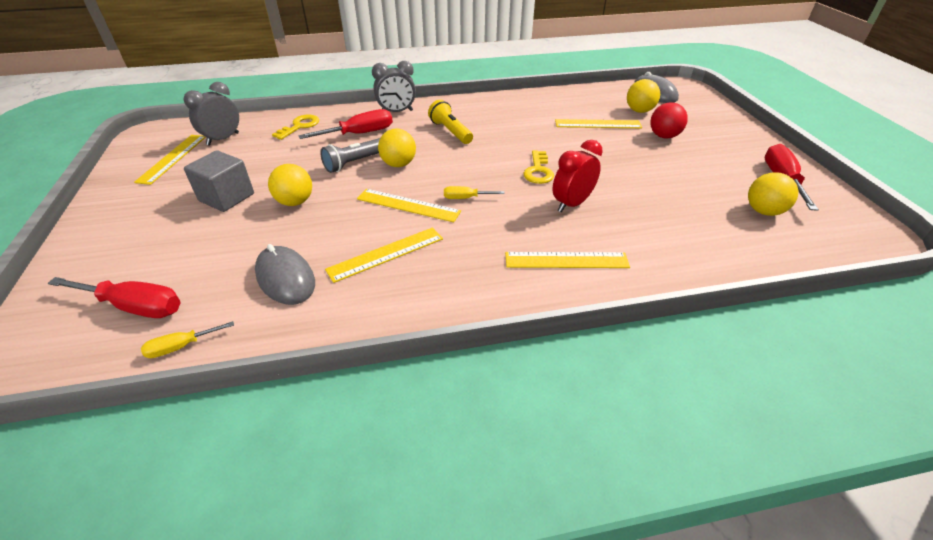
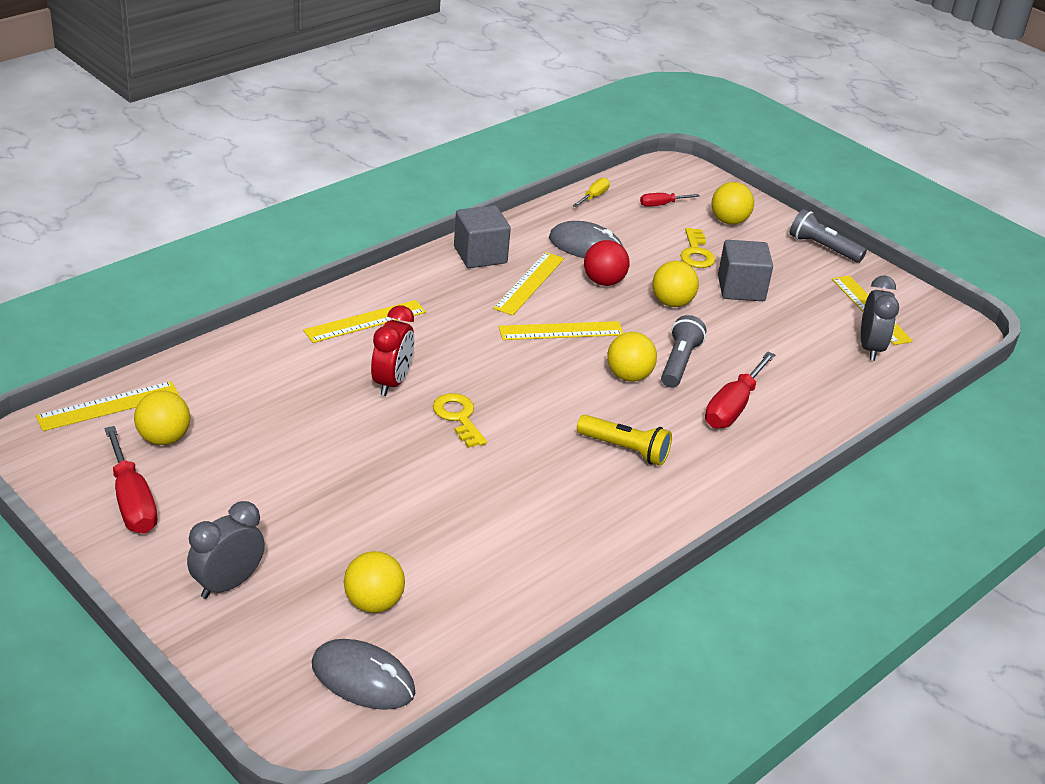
camera: 145 degrees right, 5 degrees down
(100, 210) = (823, 248): none -> grey flashlight
(114, 262) = (729, 221): none -> yellow ball
(134, 306) = (661, 204): red screwdriver -> red screwdriver, size x0.54
(299, 126) = (821, 395): yellow key -> yellow key (696, 253)
(397, 112) = (740, 464): grey clock -> grey clock (227, 584)
(399, 302) = (480, 255): none -> grey cube
(466, 198) = (511, 356): yellow screwdriver -> none
(598, 124) = (428, 540): yellow ruler -> yellow ruler (108, 406)
(663, 136) = (314, 544): red ball -> red ball (604, 282)

